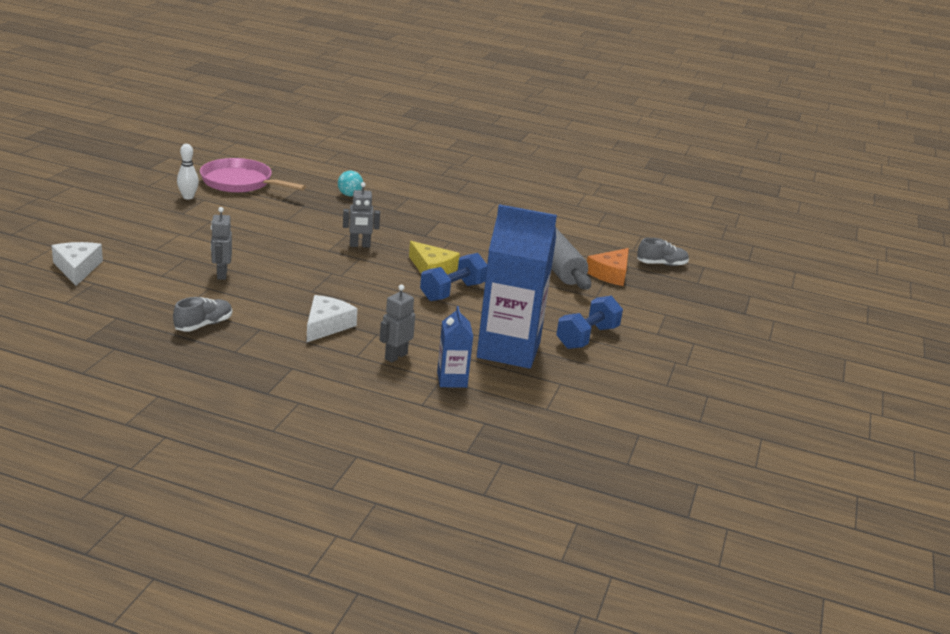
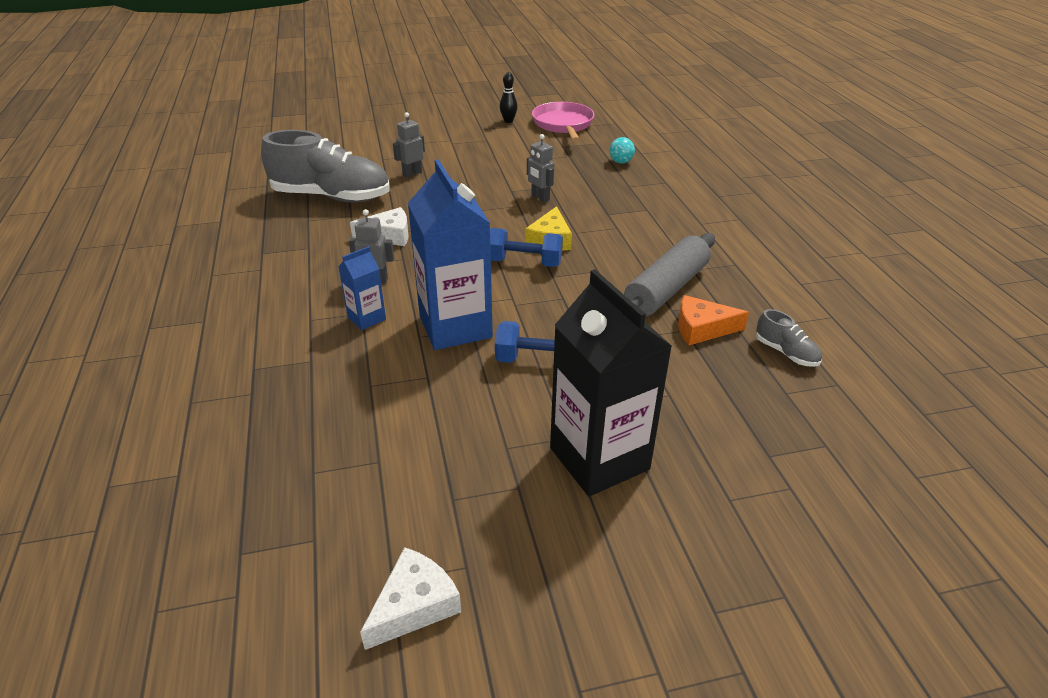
camera: 60 degrees right, 10 degrees up
(77, 268) = (355, 136): white cheese -> white cheese (414, 605)
(188, 197) = (508, 121): white bowling pin -> black bowling pin
(203, 325) = (331, 197): grey shoe -> grey shoe, size x2.32
(704, 360) = (599, 458): none -> black carton

